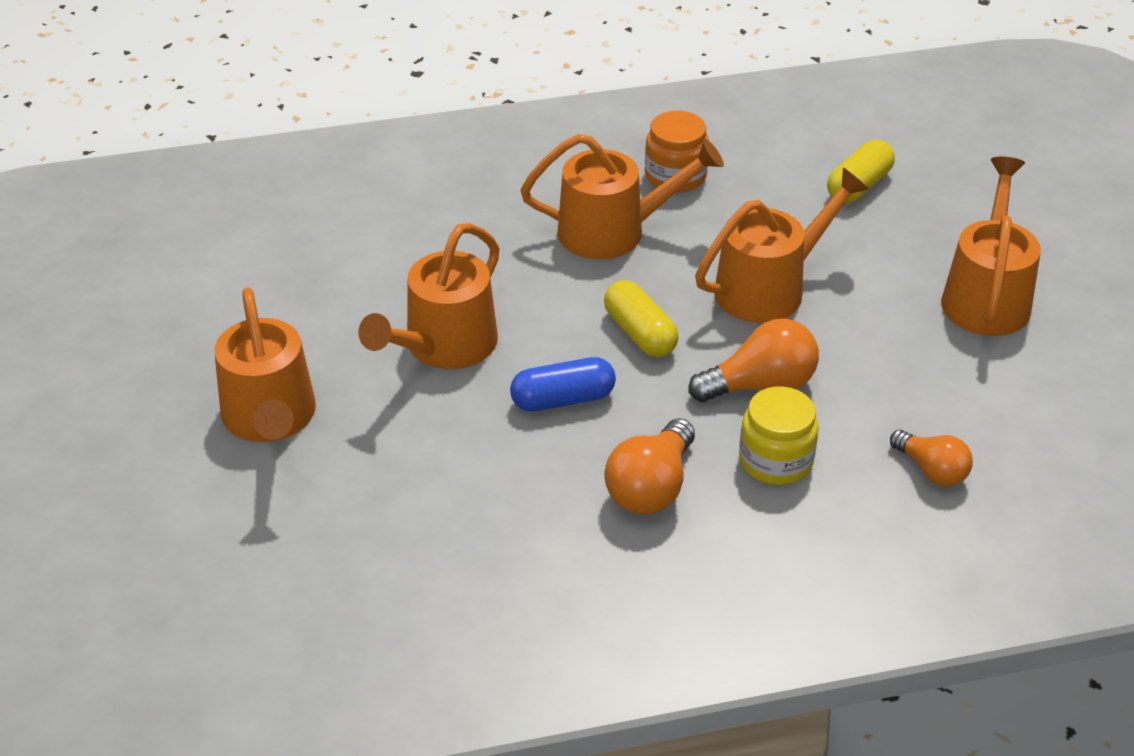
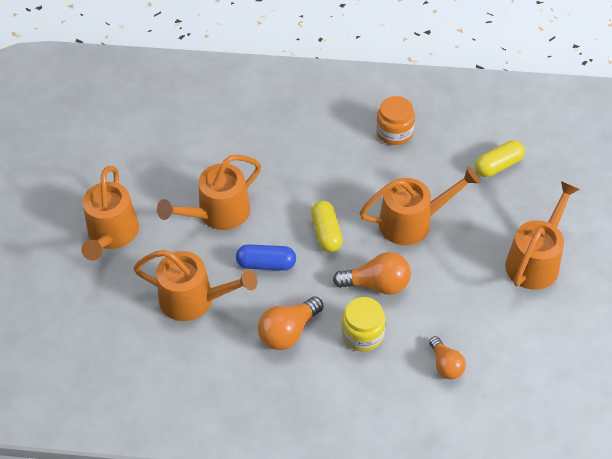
camera: 20 degrees right, 10 degrees up
(614, 231) = (342, 161): orange watering can -> orange watering can (194, 299)

